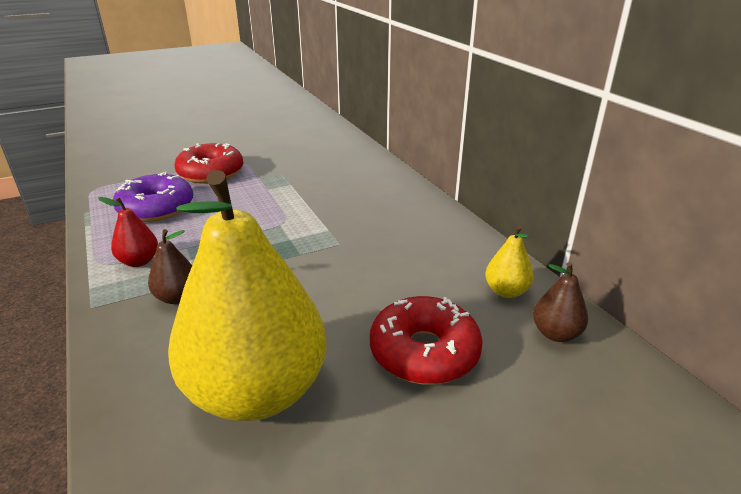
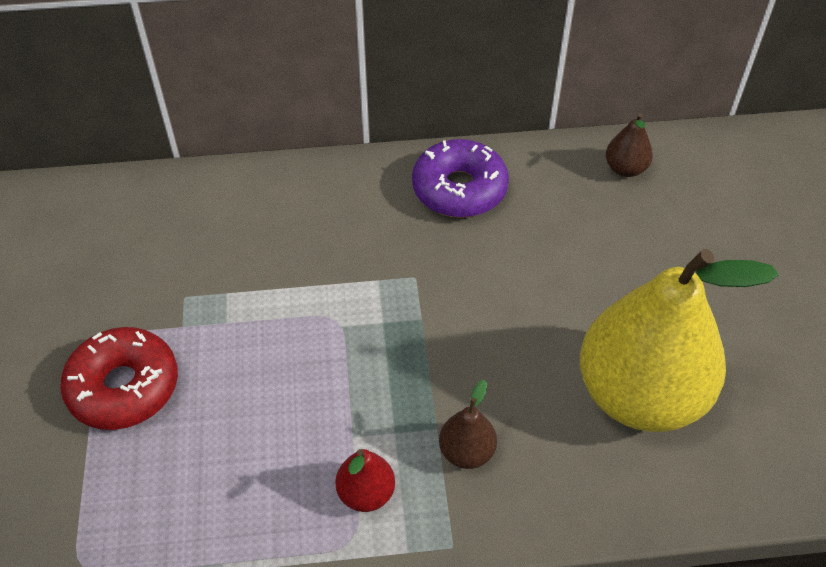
camera: 70 degrees left, 20 degrees up
(156, 208) = (214, 470): purple donut -> purple donut (459, 189)
(424, 352) = (623, 262): red donut -> none
(506, 291) = (557, 174): yellow pear -> none

